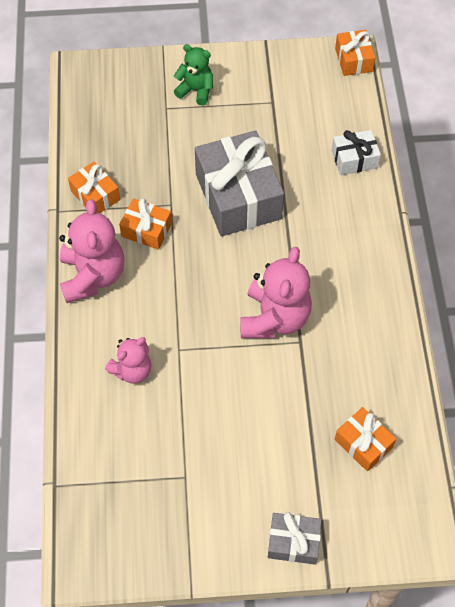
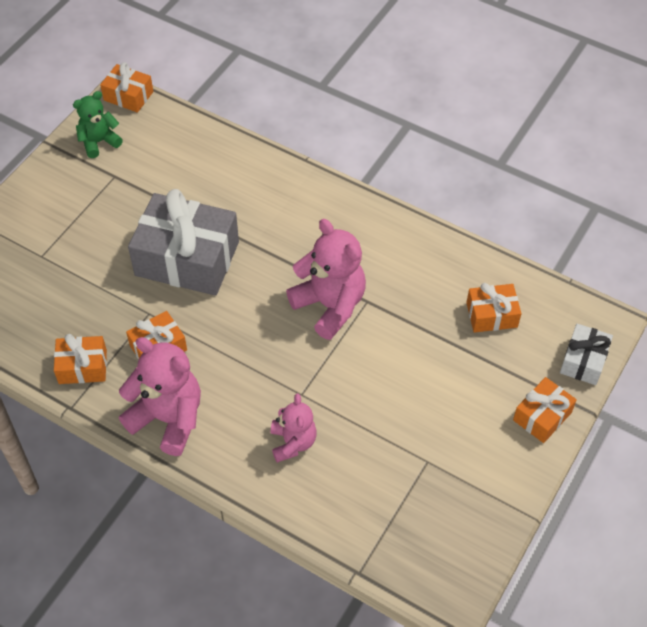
camera: 55 degrees left, 5 degrees down
(196, 90) = (45, 222): green teddy bear -> green teddy bear (99, 142)
(293, 542) = (542, 416): grey gift -> orange gift
(354, 159) = (227, 157): white gift -> white gift (583, 361)

